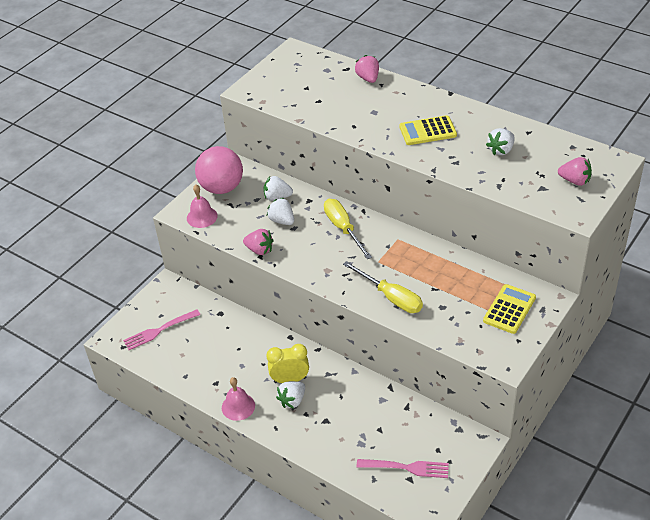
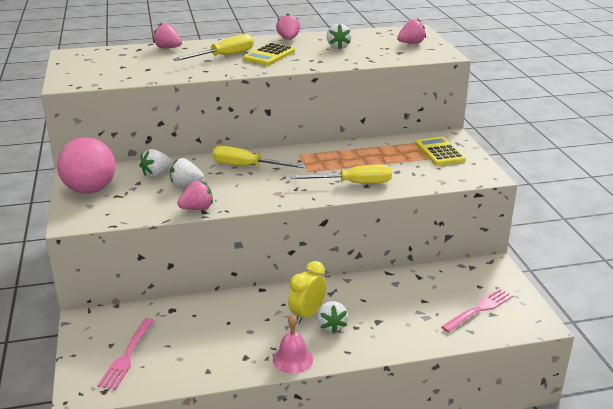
camera: 50 degrees left, 15 degrees down
(202, 217) = (101, 214): pink bell -> none
(392, 113) = (224, 56): none -> yellow screwdriver
(477, 115) = (288, 39): none -> pink strawberry

